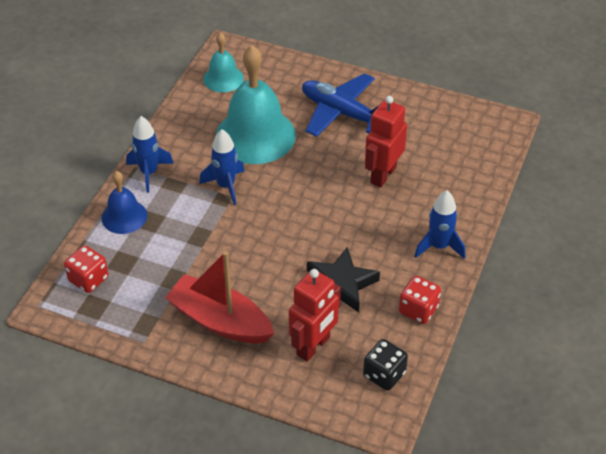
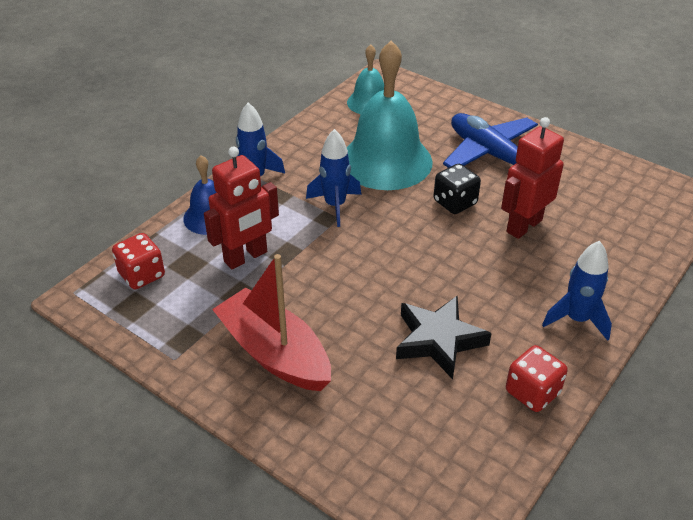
camera: 15 degrees right, 5 degrees down
(313, 346) = (381, 410): red robot -> red robot (246, 257)
(384, 374) = (465, 468): black dice -> black dice (455, 202)

